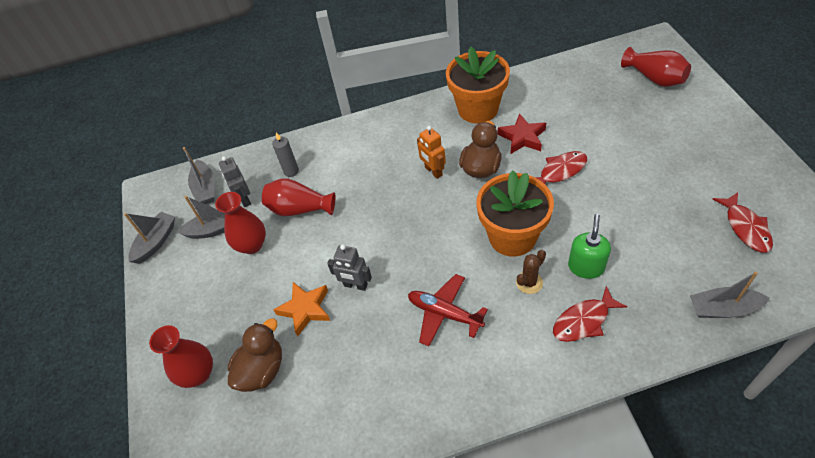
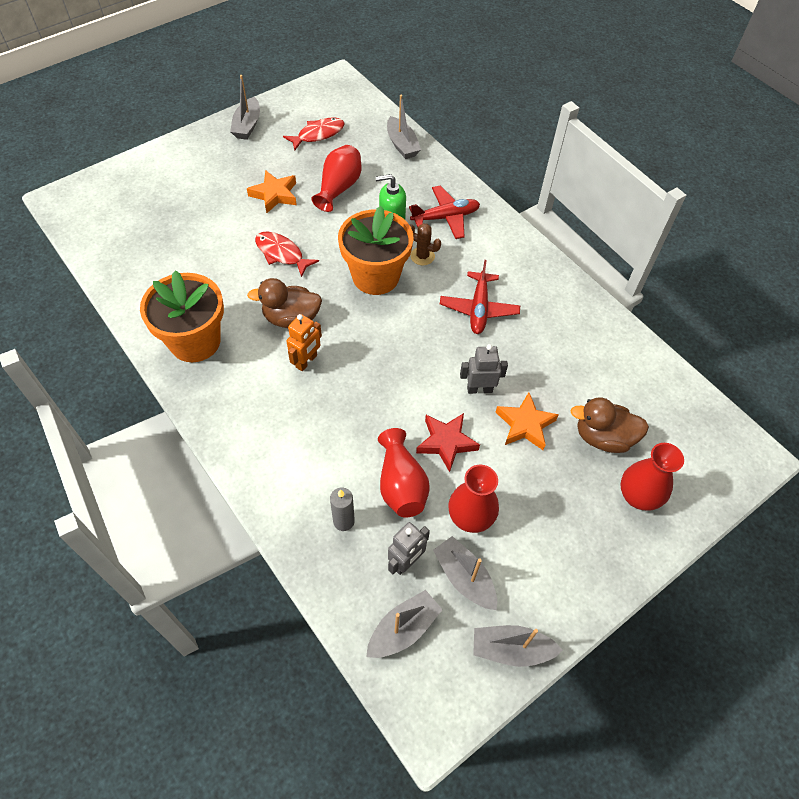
camera: 120 degrees left, 5 degrees up
(355, 285) = (479, 389): grey robot -> grey robot turned 90 degrees counterclockwise
(522, 137) = (237, 291): red star -> red star (446, 442)
(583, 321) = (445, 217): red fish -> red plane
(644, 176) = (274, 195): none -> orange star
(654, 78) = (128, 197): red vase -> red vase (339, 188)
(762, 167) = (247, 125): none -> grey boat

